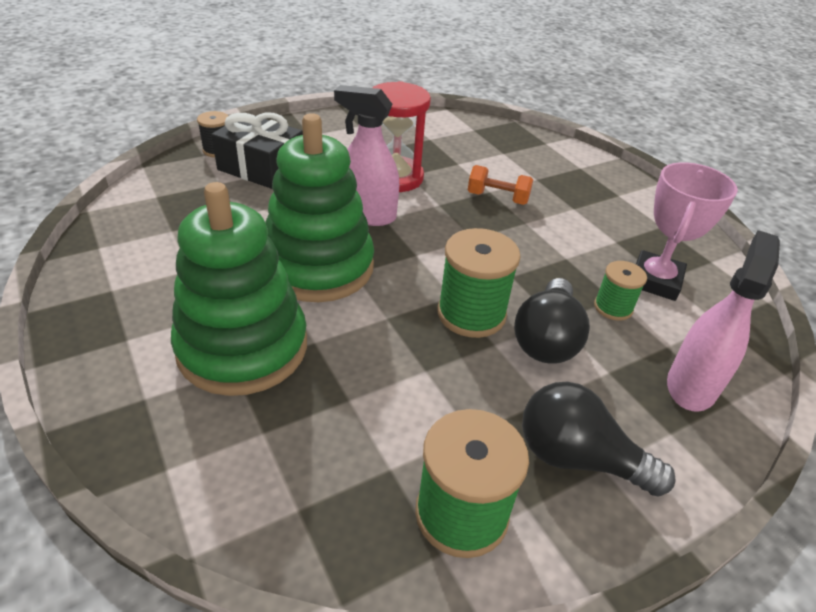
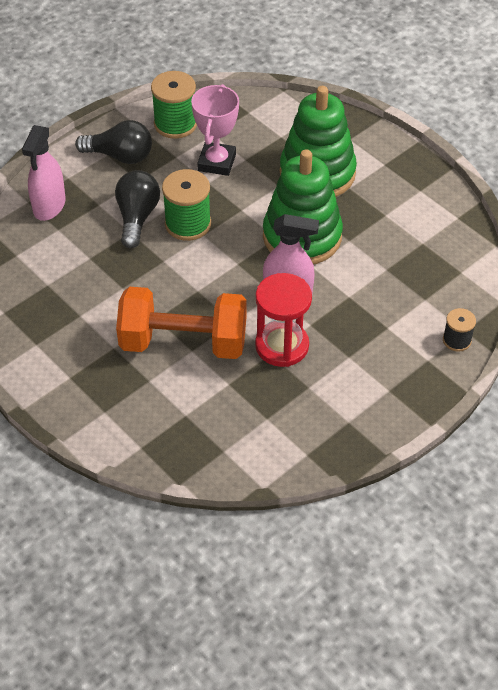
camera: 170 degrees right, 10 degrees up
(261, 168) = (404, 327): black gift -> none
(497, 198) = (183, 342): orange dumbbell -> orange dumbbell, size x2.24
(613, 307) = (90, 250): green spool -> none
(655, 281) = (55, 281): pink trophy -> pink trophy (216, 162)

